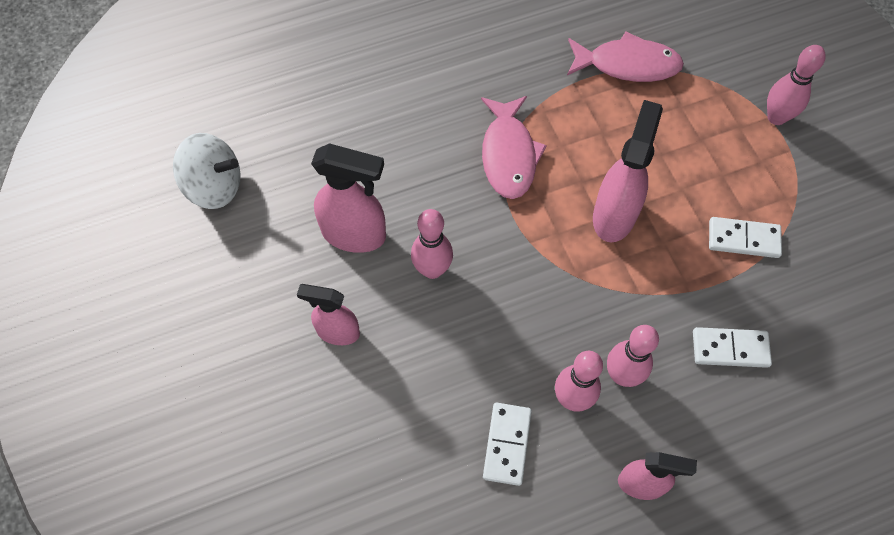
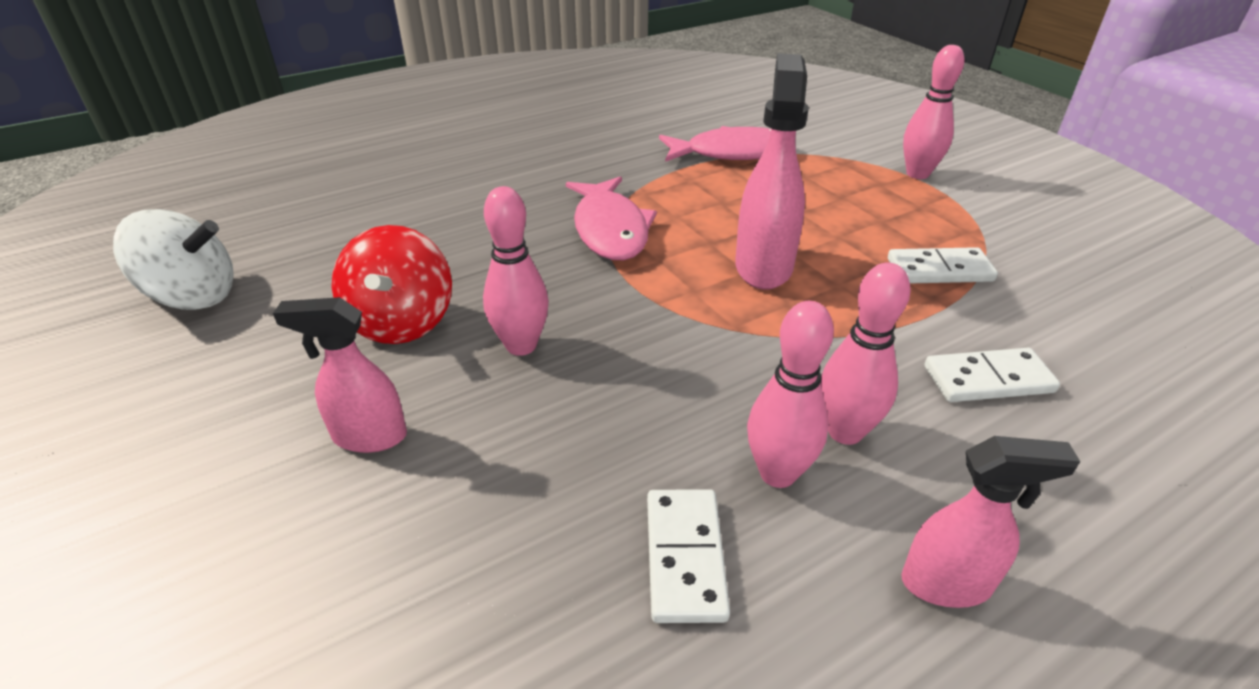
camera: 10 degrees left, 25 degrees down
(355, 234) = (402, 322): pink spray bottle -> red spinning top

